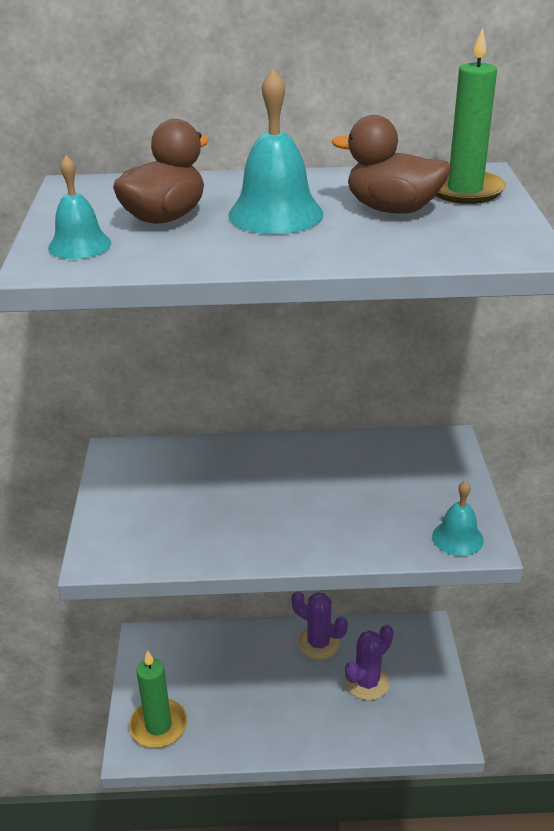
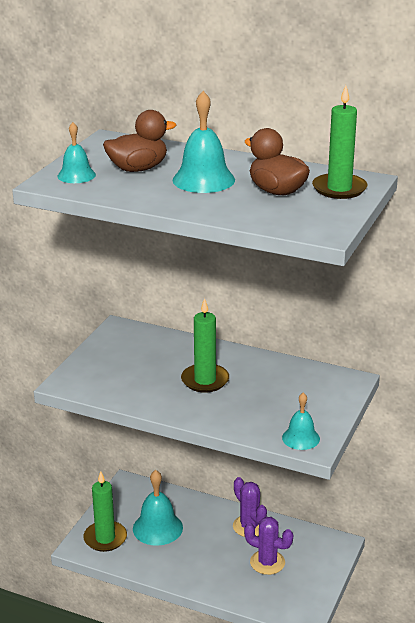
camera: 25 degrees right, 5 degrees down
(214, 686) = (157, 528): none -> turquoise bell
(281, 494) = (205, 380): none -> green candle
(367, 682) = (267, 562): purple cactus -> purple cactus turned 45 degrees clockwise

